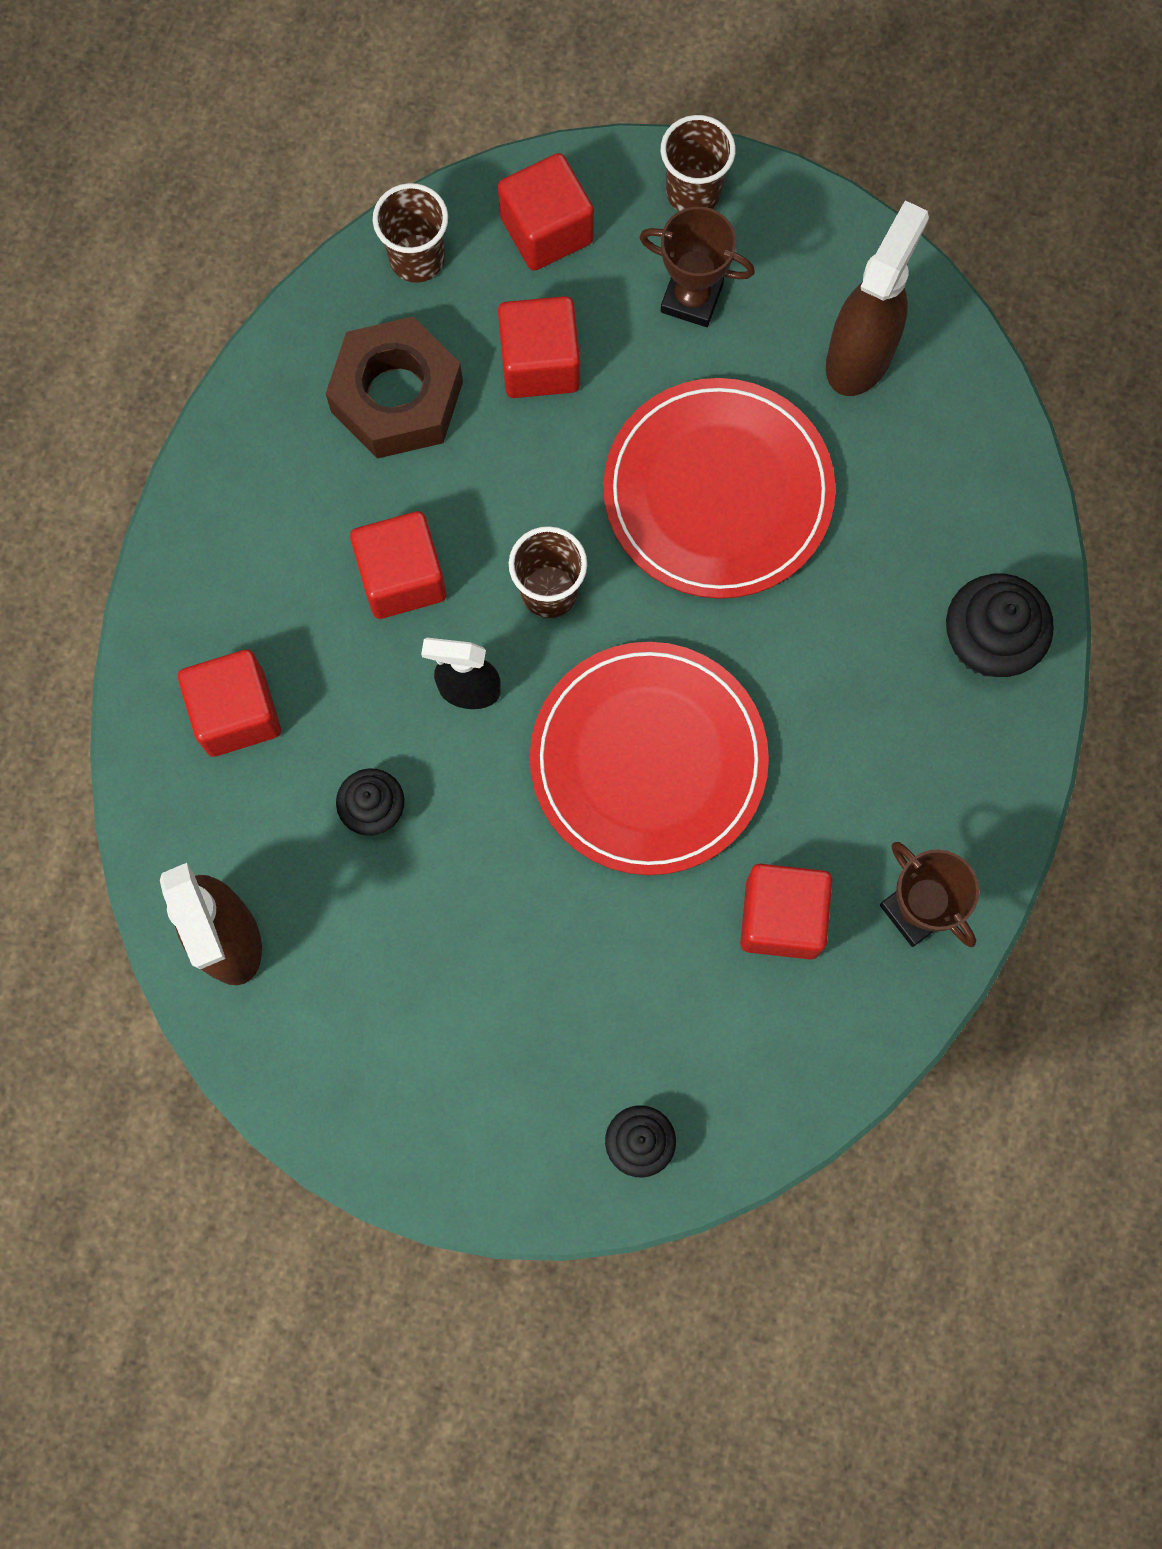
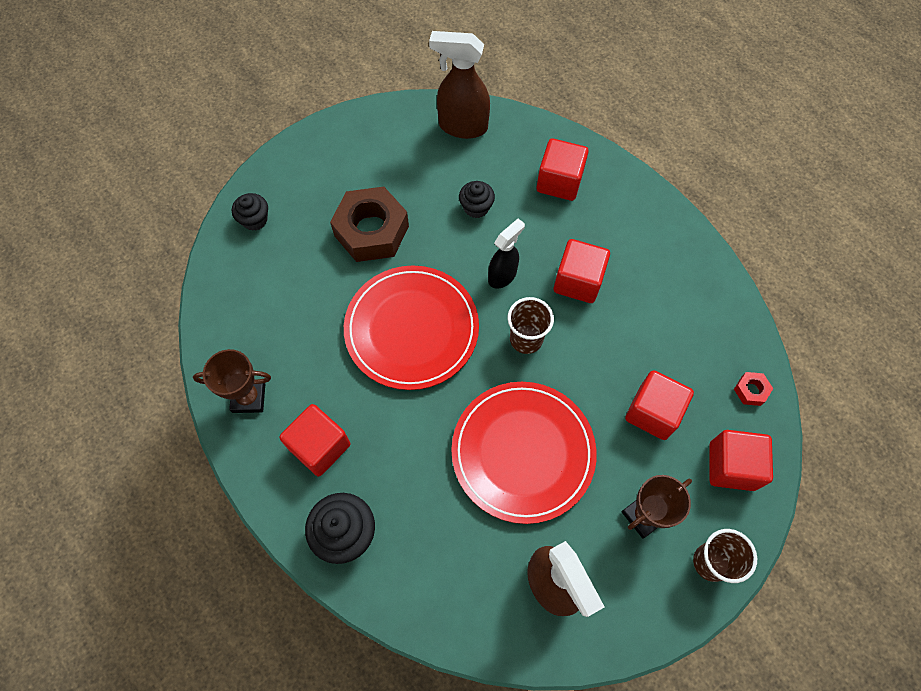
camera: 125 degrees right, 10 degrees down
(397, 397) = (675, 334): brown nut -> brown nut (371, 231)
(417, 259) = (751, 390): brown cup -> red nut
(781, 917) = (295, 337): red cube -> red cube (320, 446)

